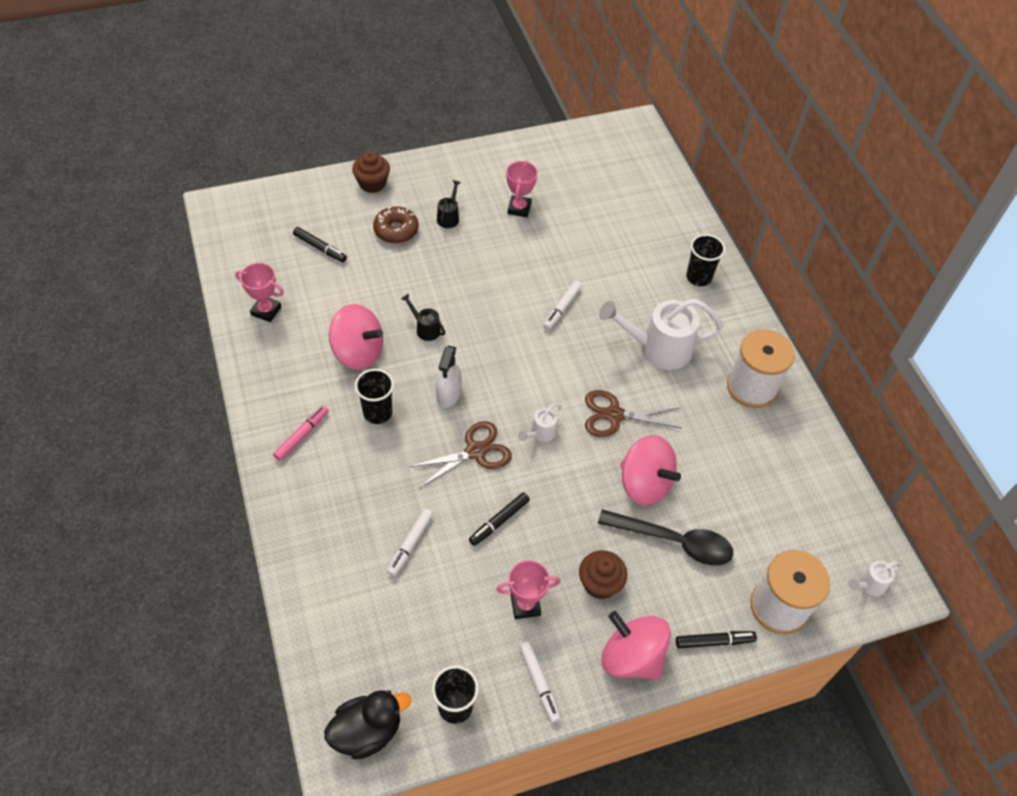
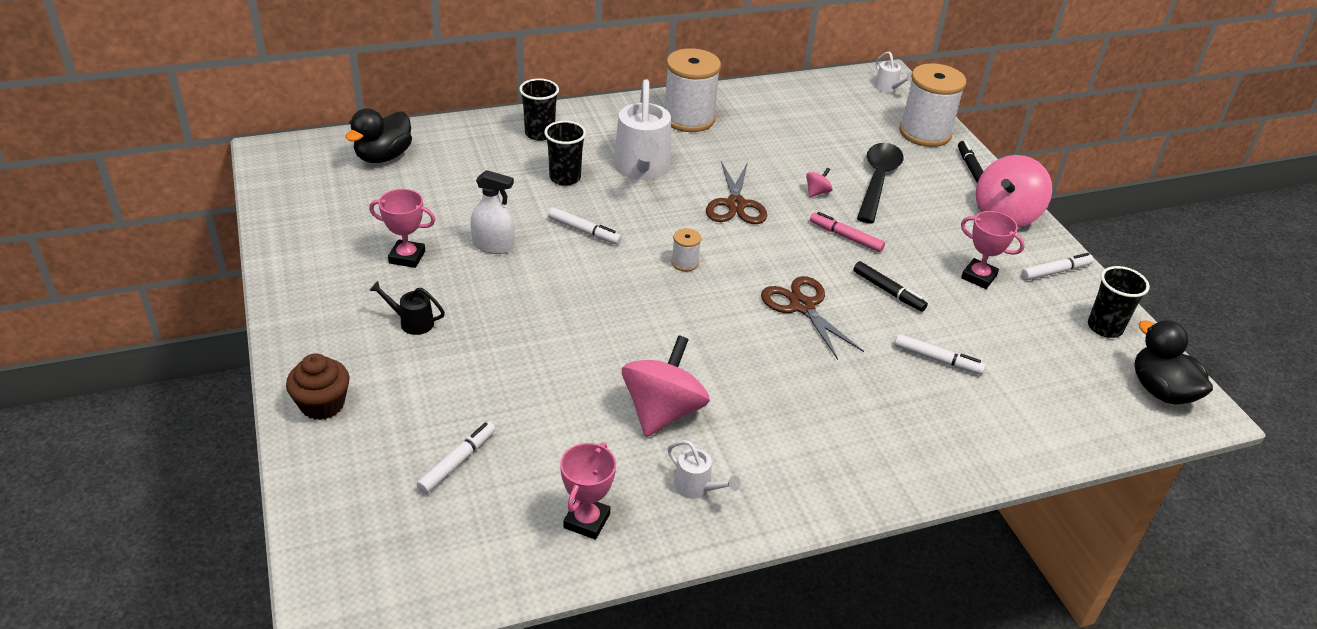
camera: 90 degrees left, 15 degrees down
(302, 435) = (808, 464): pink marker -> pink marker (846, 237)
(320, 248) = (457, 462): black marker -> white marker
(377, 412) = (760, 390): black cup -> black cup (565, 178)
(396, 230) = (431, 376): brown donut -> none
(425, 328) = (618, 347): black watering can -> none
(448, 394) = (722, 327): white spray bottle -> white spray bottle (493, 245)
(525, 605) = (978, 277): pink trophy -> pink trophy turned 45 degrees counterclockwise
(527, 373) = (684, 263): none -> white spool
(540, 433) = (768, 257): white watering can -> white watering can (697, 488)
(600, 583) = (937, 228): brown cupcake -> none
(643, 184) = (383, 156): none -> black duck
(644, 484) = (817, 192): pink spinning top -> pink spinning top, size x0.42

